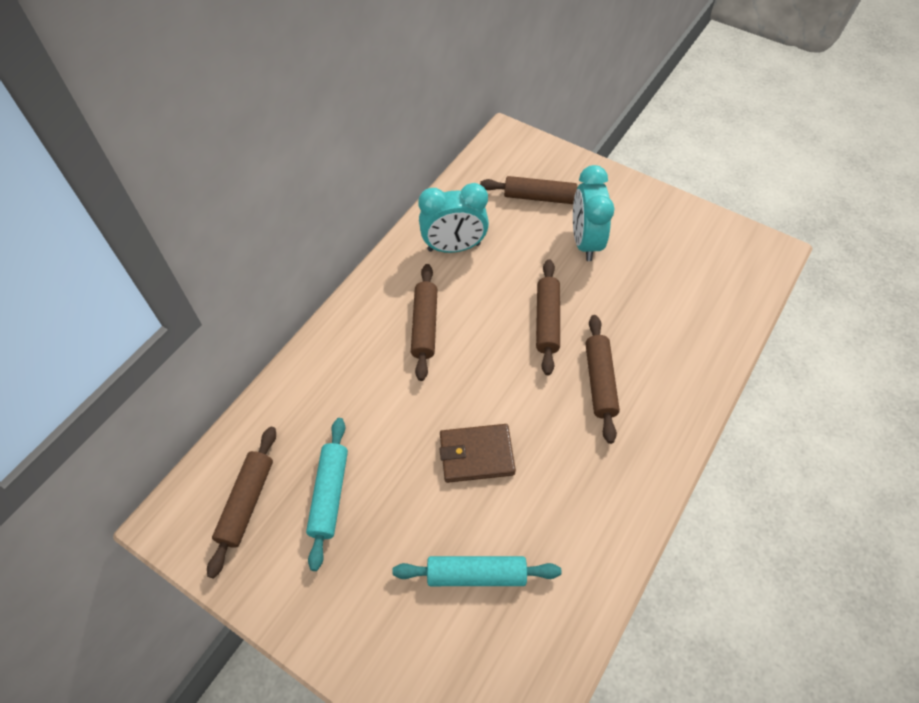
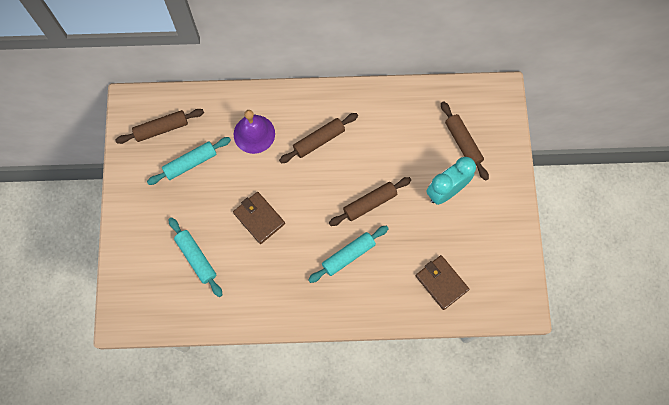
camera: 55 degrees right, 15 degrees up
(355, 391) = (254, 134): none -> purple bell
(454, 247) = (385, 119): turquoise clock -> none
(600, 382) = (348, 255): brown rolling pin -> turquoise rolling pin
(696, 308) = (441, 283): none -> brown wallet

